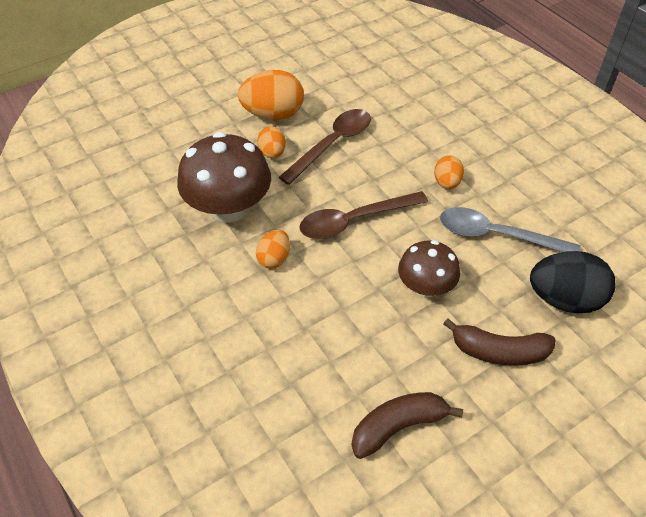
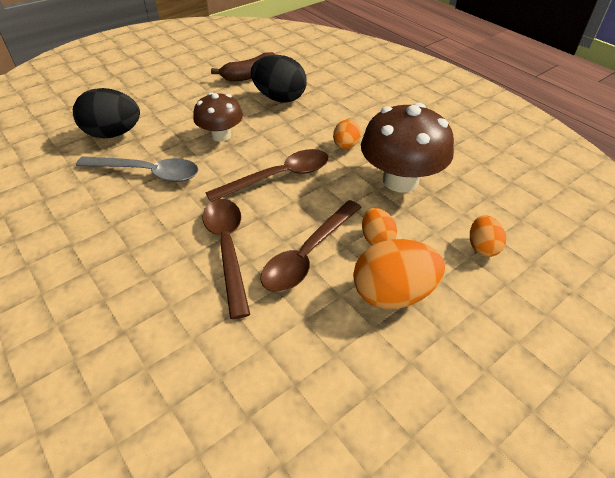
camera: 175 degrees right, 5 degrees down
(350, 359) = (279, 98): none -> black egg
(399, 153) = (227, 249): none -> brown spoon
(447, 183) = (180, 217): orange egg -> orange egg (482, 247)
(499, 351) = (177, 106): brown banana -> none

